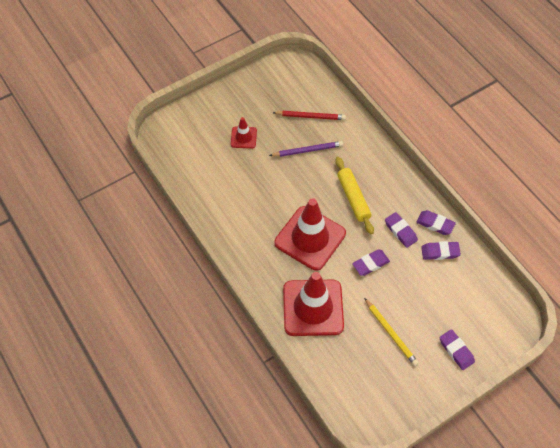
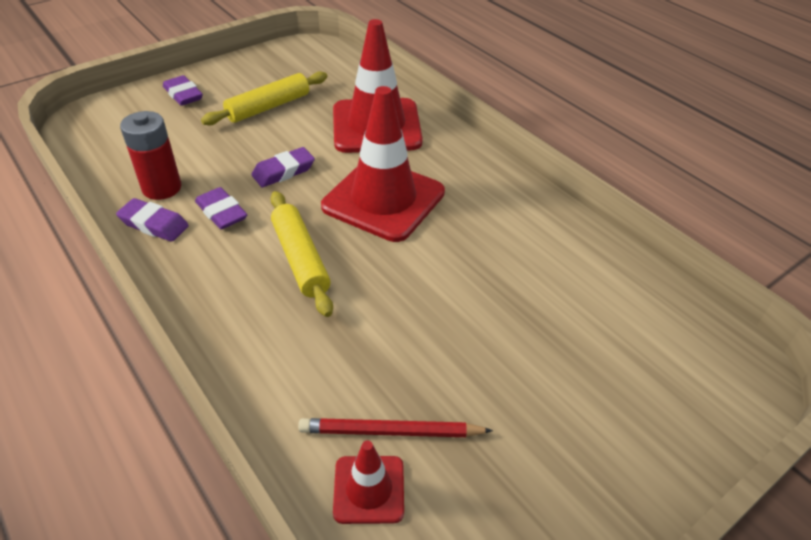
camera: 175 degrees right, 15 degrees down
(243, 137) = (547, 369): red traffic cone -> red traffic cone (369, 489)
(307, 150) = (394, 345): purple pencil -> none
(390, 333) = (268, 107): yellow pencil -> yellow rolling pin
(440, 252) = (162, 188): purple eraser -> red battery

